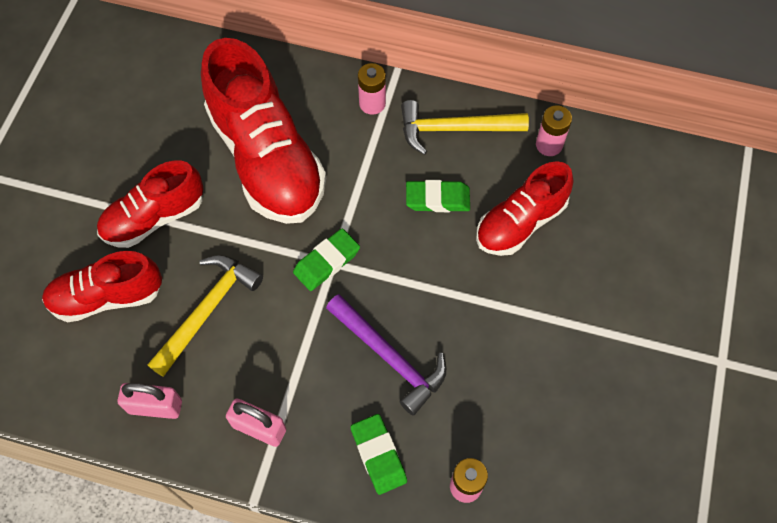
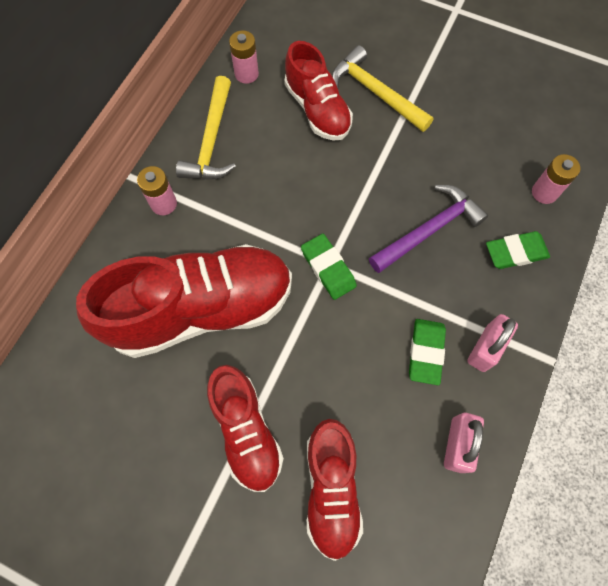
camera: 80 degrees left, 5 degrees up
(208, 310) = (362, 384): yellow hammer -> yellow hammer (375, 92)
(437, 199) = (281, 167): green eraser -> green eraser (425, 352)

